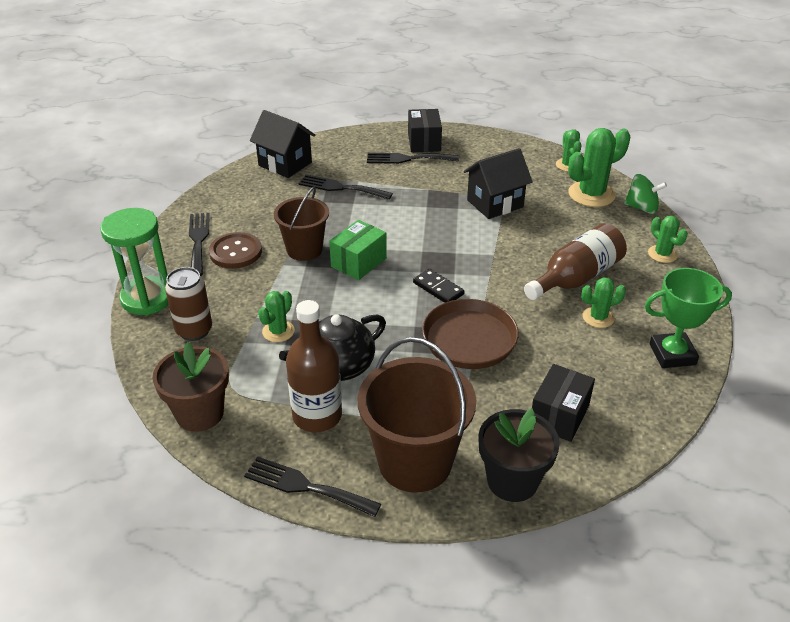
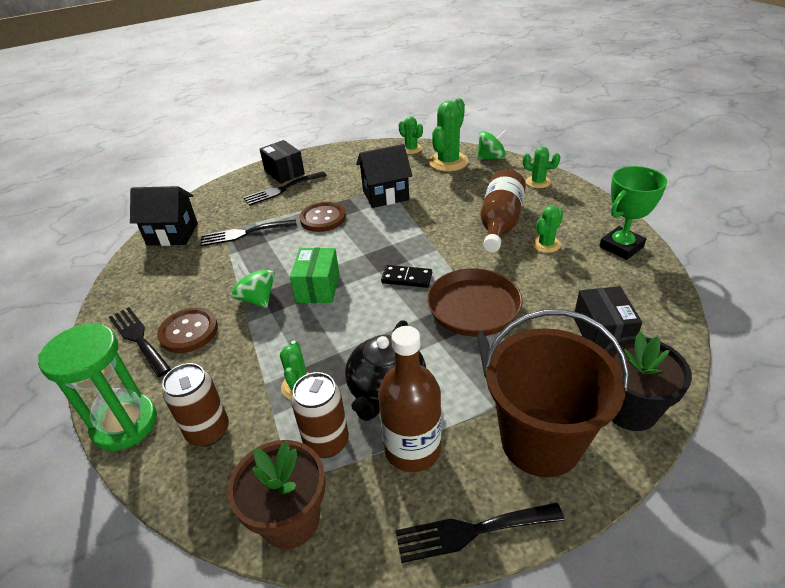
camera: 30 degrees left, 0 degrees up
(263, 379) = (326, 442): none -> brown can
(304, 250) = (257, 299): brown bucket -> green spinning top
(418, 202) = (323, 218): none -> brown button
(495, 203) = (385, 195): black house -> black house turned 45 degrees clockwise

